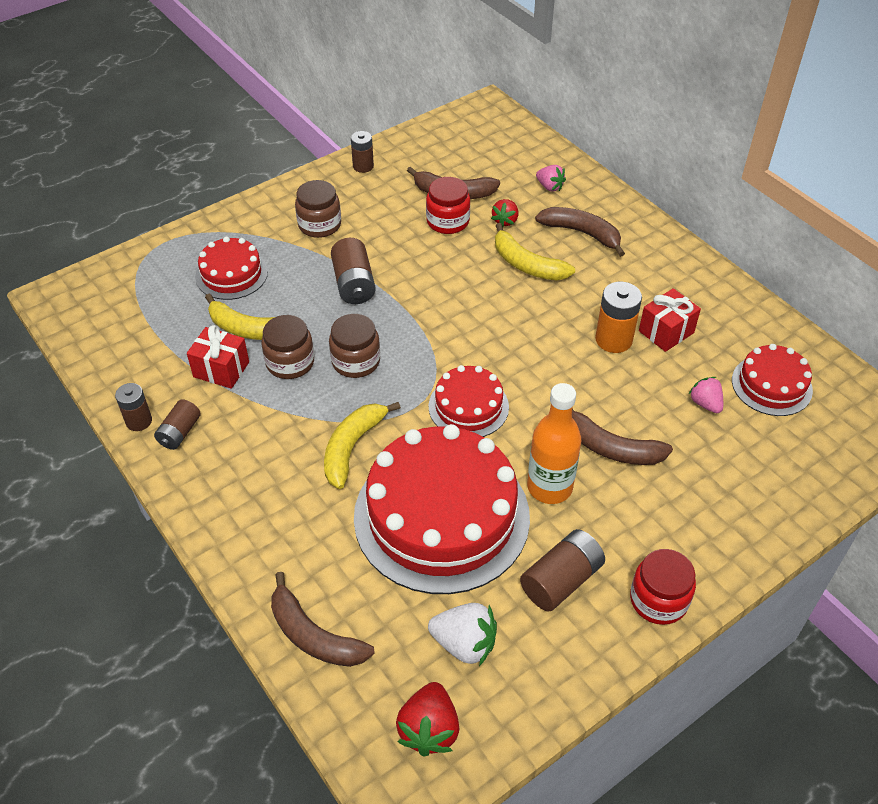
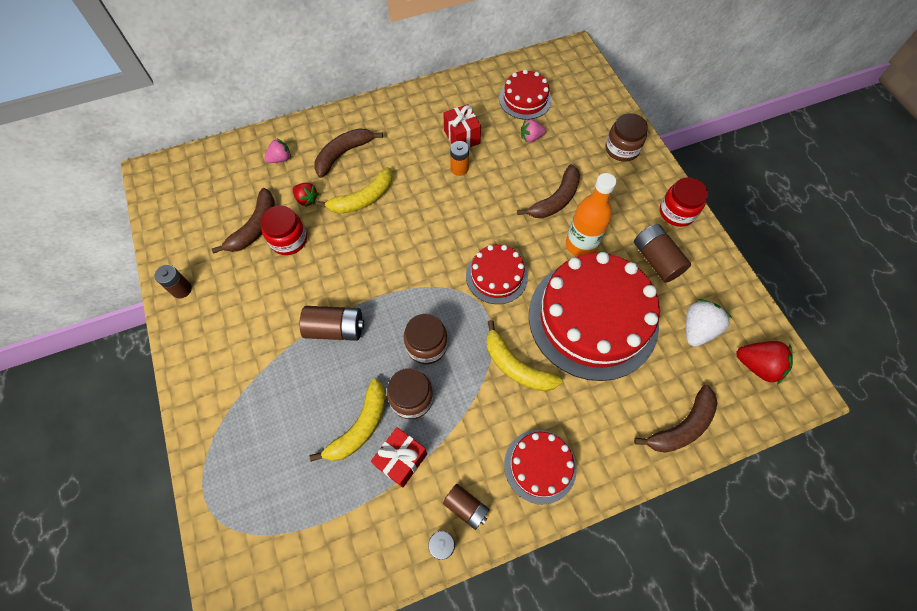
camera: 75 degrees left, 15 degrees up
(231, 274) = (280, 433): red cake -> red cake (540, 466)
(319, 225) = (246, 342): brown jar -> brown jar (622, 149)
(613, 340) = (459, 168): orange battery -> orange battery, size x0.66

